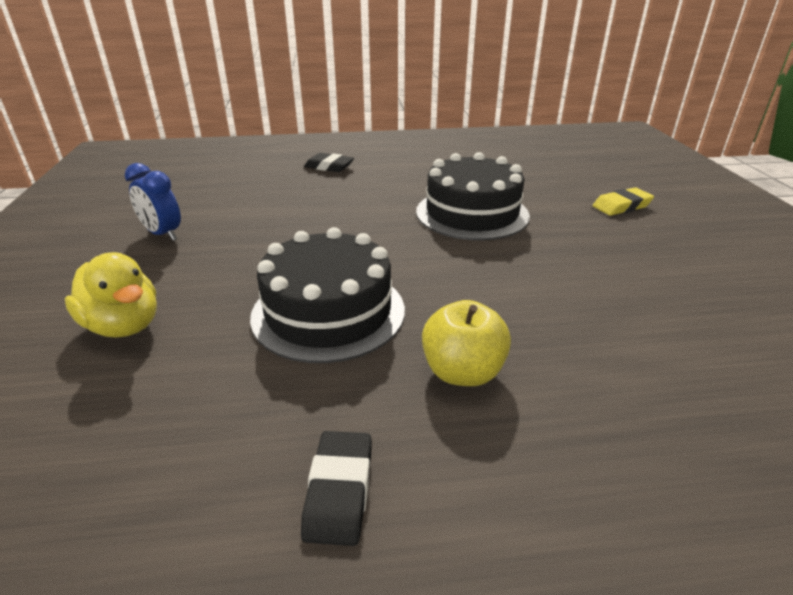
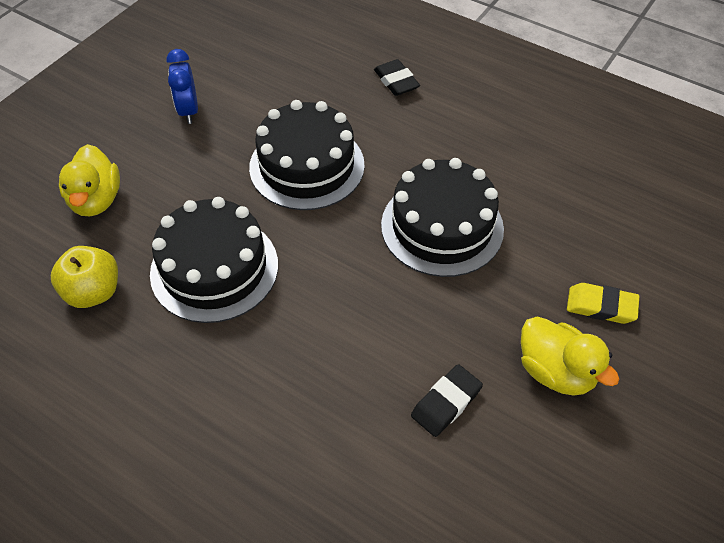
camera: 40 degrees right, 20 degrees up
(323, 224) = (307, 166): none -> black cake
(339, 491) = (93, 403): black eraser -> black eraser (446, 403)
(462, 372) = (235, 379): yellow apple -> yellow apple (93, 292)
(656, 243) = (555, 371): none -> yellow duck

